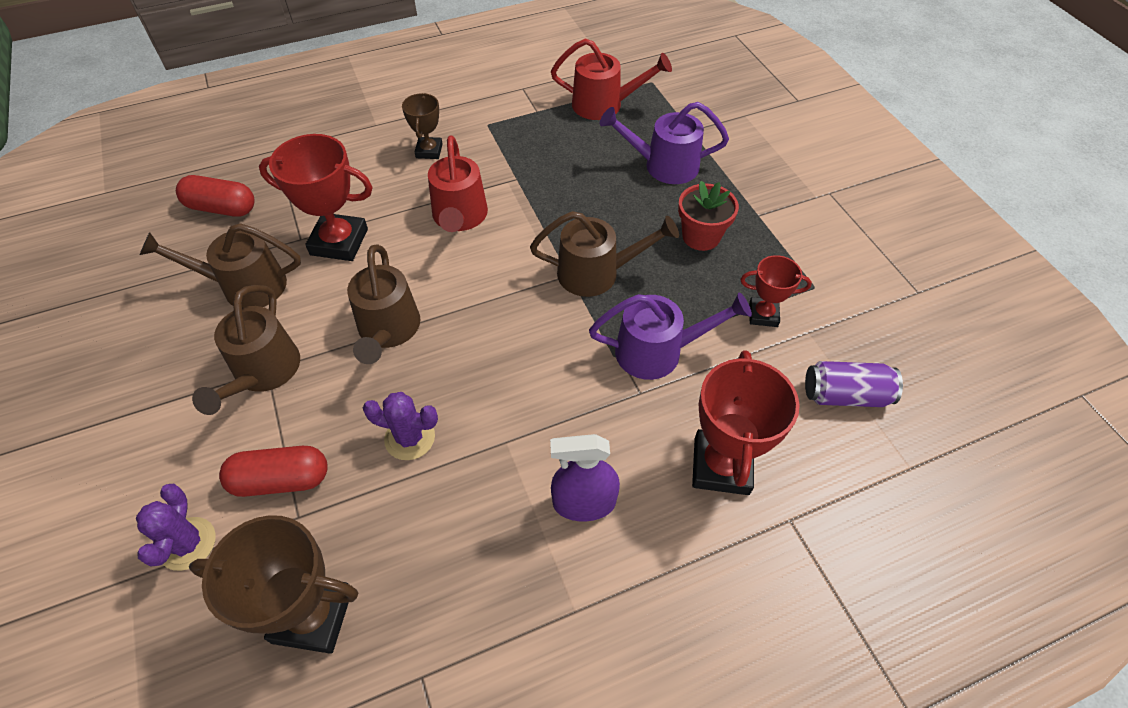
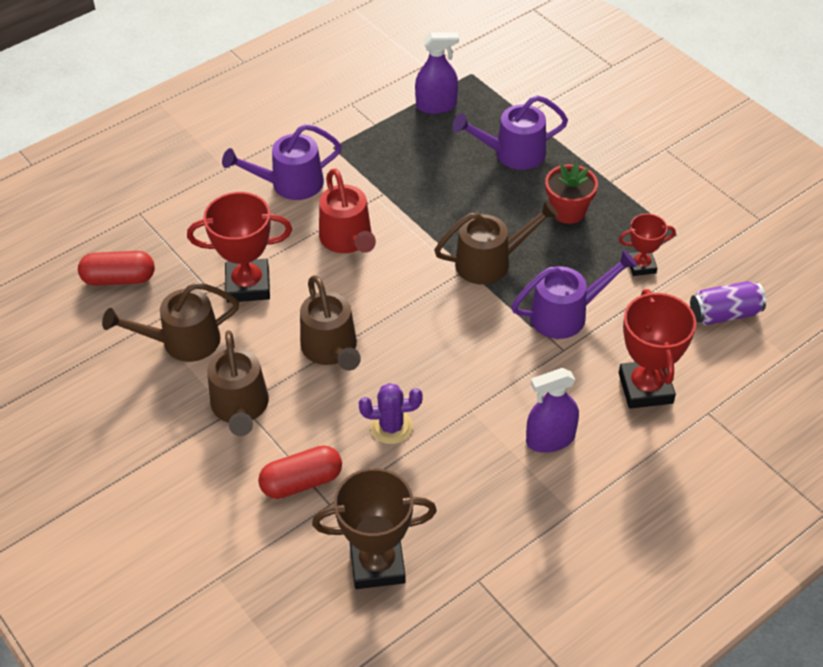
camera: 15 degrees left, 5 degrees down
(188, 544) = (251, 543): purple cactus -> none
(429, 151) = (289, 184): brown trophy -> purple watering can
(605, 105) = (436, 105): red watering can -> purple spray bottle

